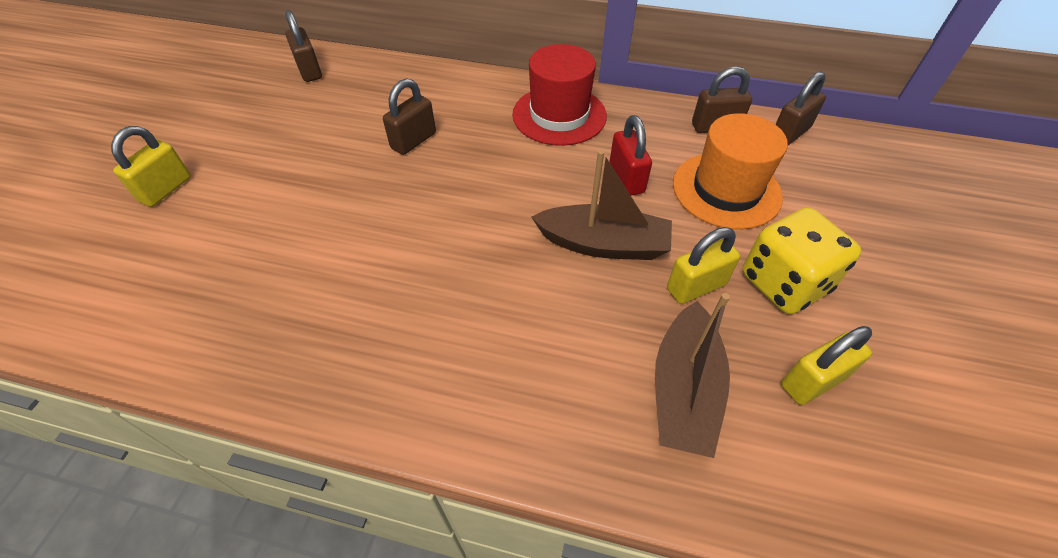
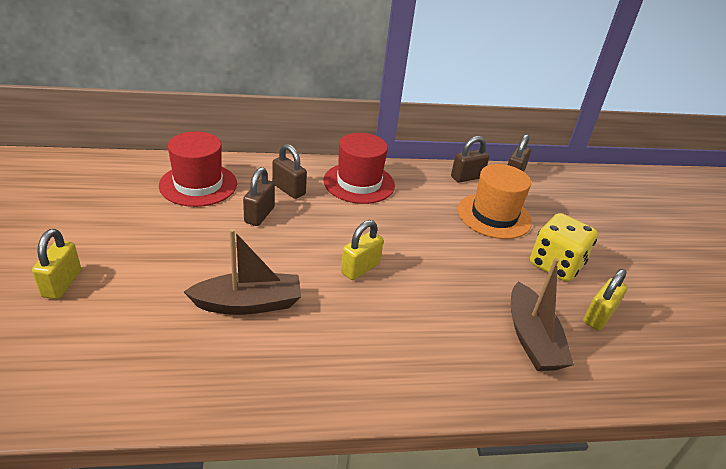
camera: 25 degrees left, 15 degrees down
(309, 71) = (137, 174): brown padlock -> brown padlock (288, 189)
(366, 92) = (198, 184): none -> red hat
(603, 244) = (436, 262): brown boat -> brown boat (248, 303)
(626, 179) = (428, 218): red padlock -> none
(696, 286) = (507, 277): yellow padlock -> yellow padlock (360, 268)

